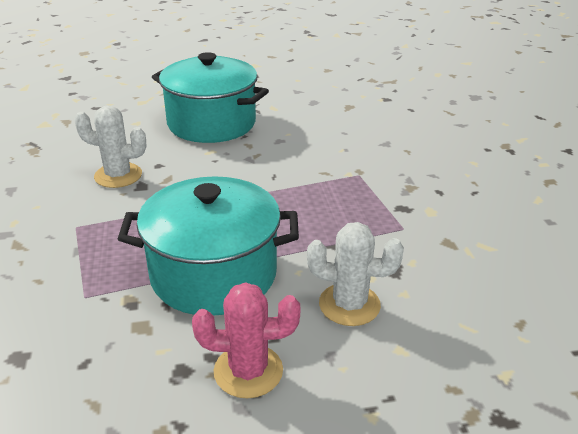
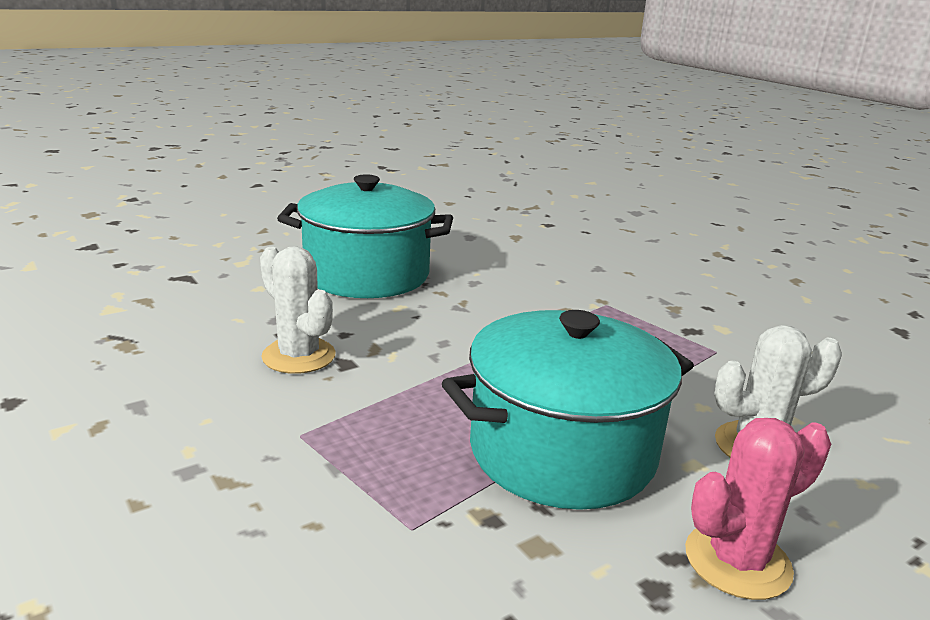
camera: 25 degrees left, 10 degrees down
(118, 175) = (299, 356): white cactus -> white cactus turned 60 degrees clockwise

